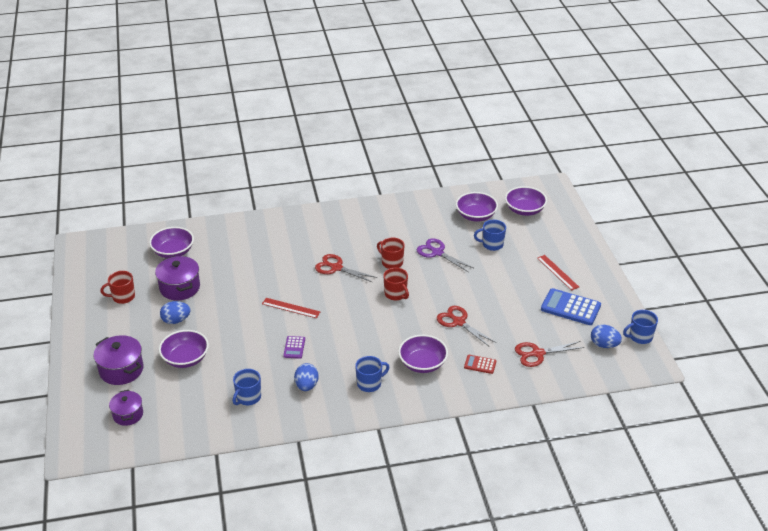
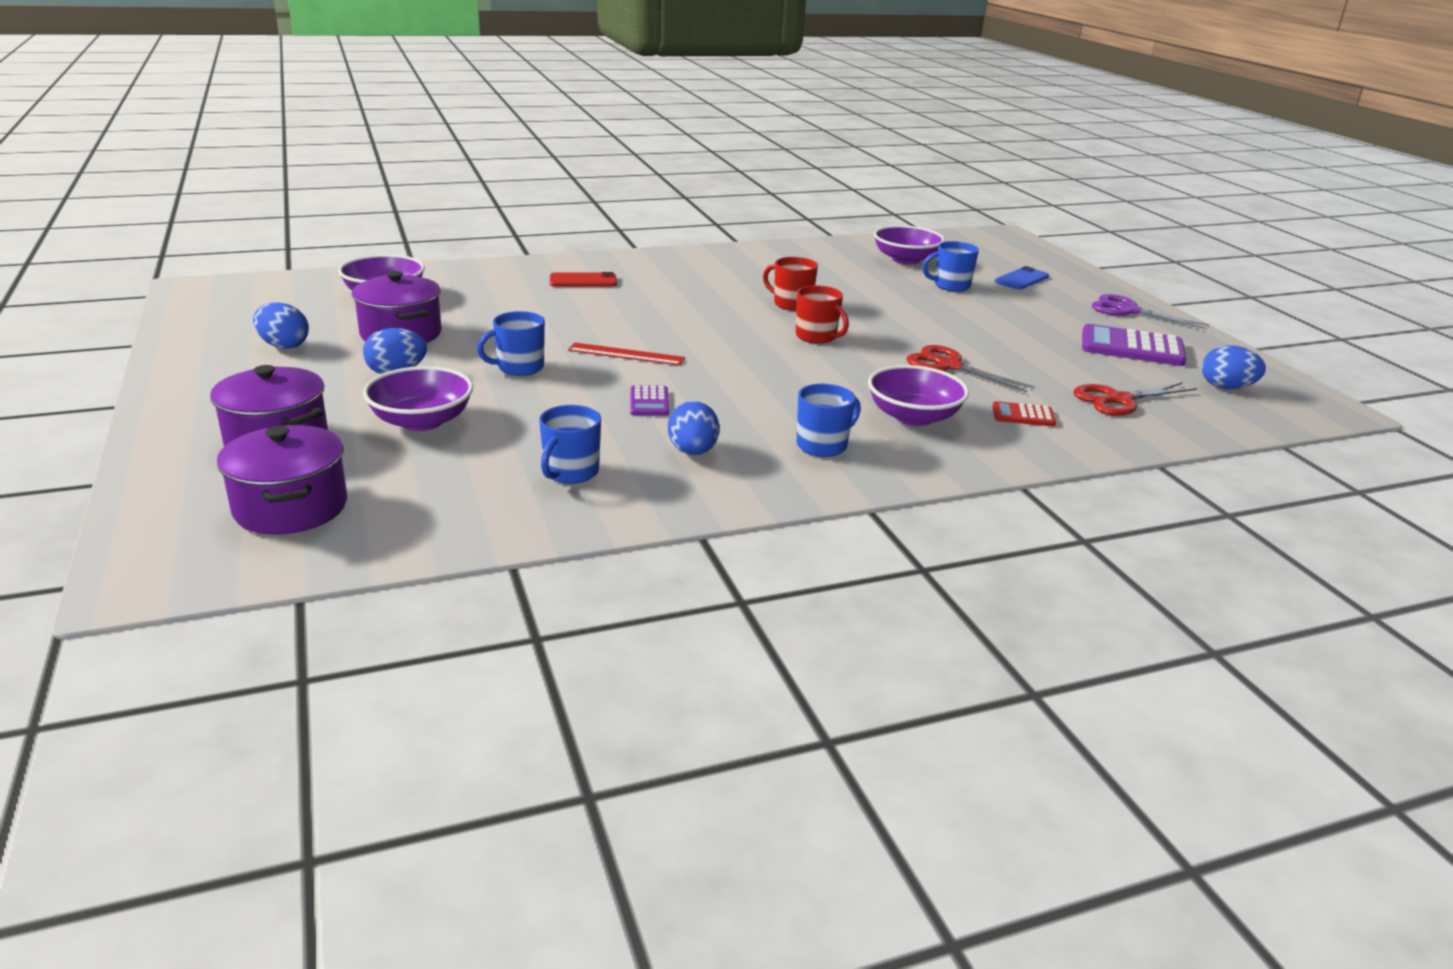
camera: 10 degrees left, 10 degrees down
(123, 297) = (284, 346): red mug -> blue egg
(128, 414) = (291, 507): purple pot -> purple pot, size x1.52
(280, 238) = (583, 281): none -> red phone
(336, 268) = (695, 310): red scissors -> none
(437, 252) = (864, 294): purple scissors -> purple scissors (1128, 311)
(524, 210) = (979, 255): purple bowl -> none
(539, 237) = (1021, 279): none -> blue phone
(557, 272) = (1079, 312): red ruler -> none
(570, 307) = (1132, 347): blue calculator -> purple calculator
(640, 337) = (1278, 377): blue mug -> blue mug (519, 367)

